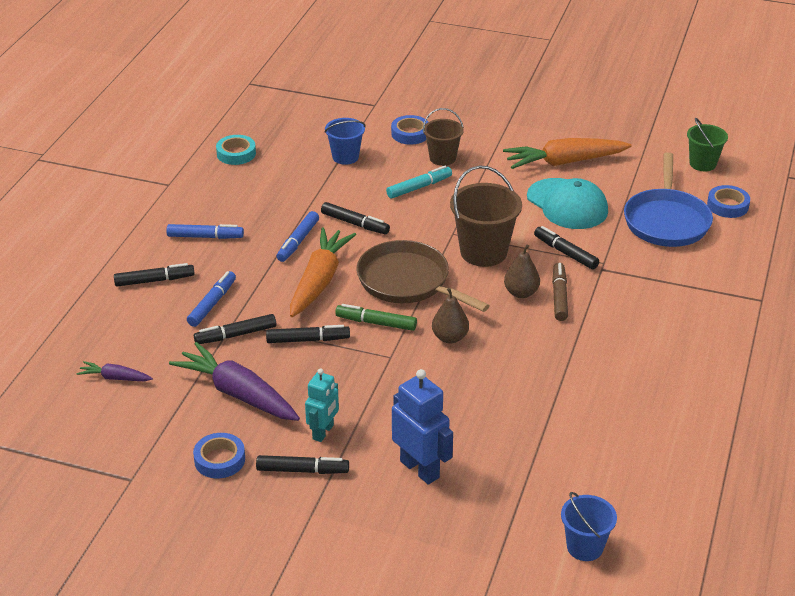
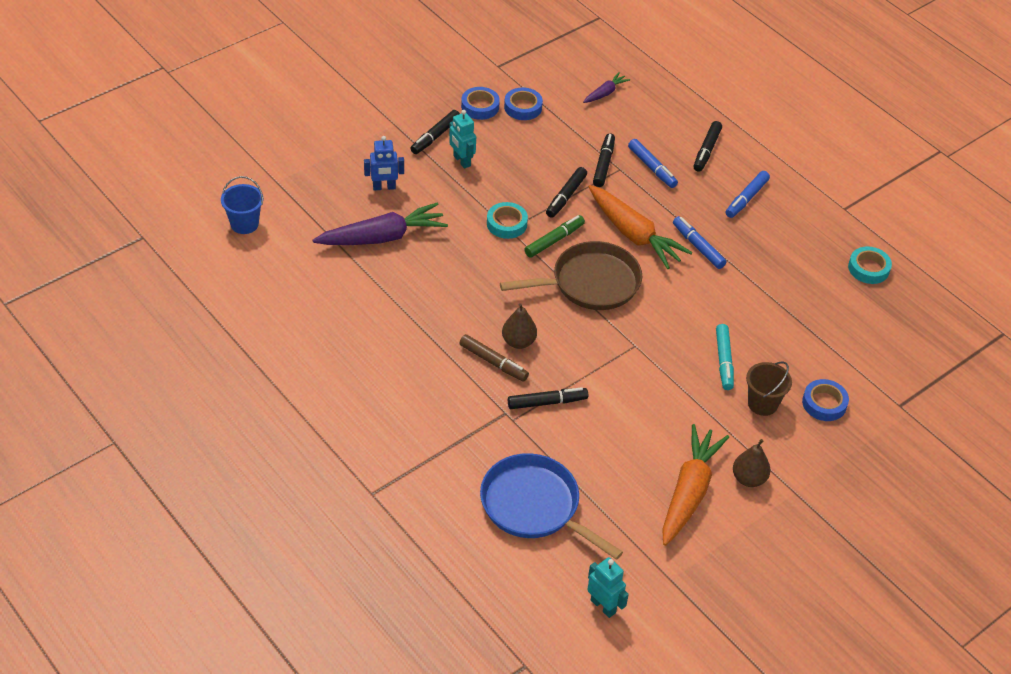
camera: 120 degrees right, 10 degrees up
(238, 394) = (537, 139): purple carrot -> purple carrot (382, 237)
(345, 157) = (812, 337): blue bucket -> none
(355, 224) = (698, 292): black marker -> none
(384, 361) = (506, 224): none -> turquoise tape
(420, 469) = (384, 187): blue robot -> blue robot, size x0.65
(450, 337) = (501, 271): brown pear -> brown pear (749, 479)
(483, 252) = (592, 350): brown bucket -> none
(567, 204) = (617, 449): turquoise cap -> none
(702, 164) = (603, 606): green bucket -> turquoise robot
(727, 205) = (519, 573): blue tape -> blue tape (523, 107)

